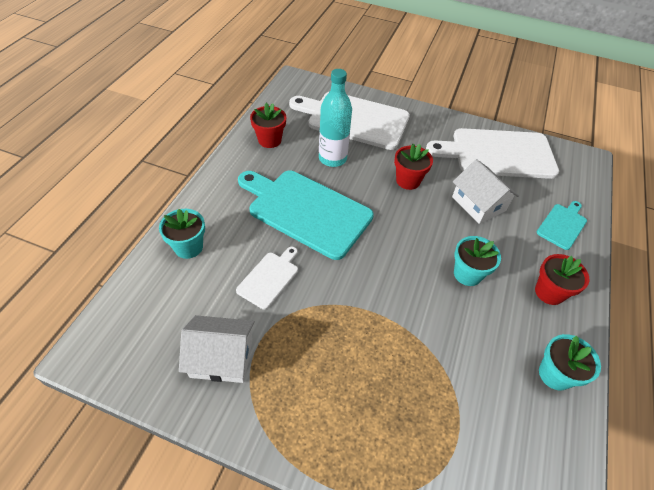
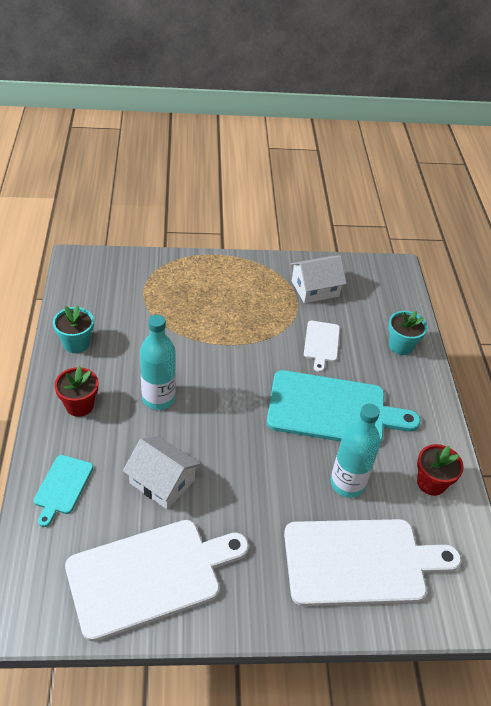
camera: 155 degrees right, 5 degrees down
(408, 181) = (250, 484): red flower pot -> none
(467, 274) = (158, 398): turquoise flower pot -> turquoise bottle

